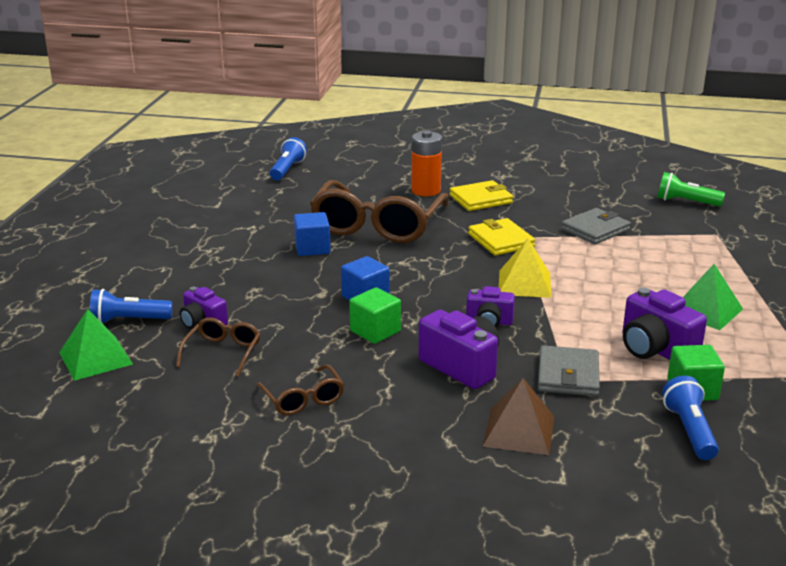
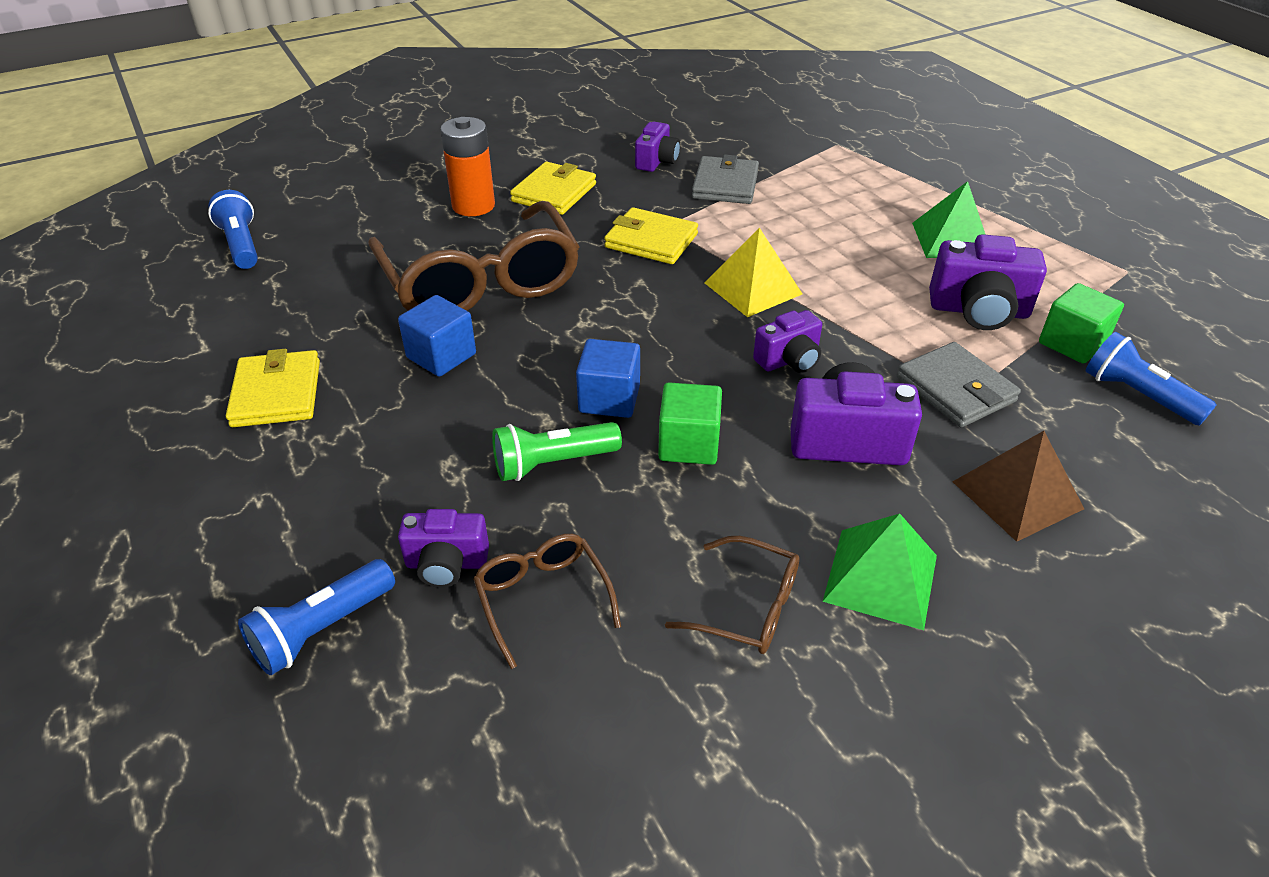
camera: 40 degrees left, 15 degrees up
(95, 358) = (357, 738): green pyramid -> green pyramid (880, 577)
(222, 234) = (276, 393): none -> yellow wallet
(570, 204) = (657, 161): none -> purple camera
(686, 202) = (760, 116): green flashlight -> green flashlight (553, 463)

